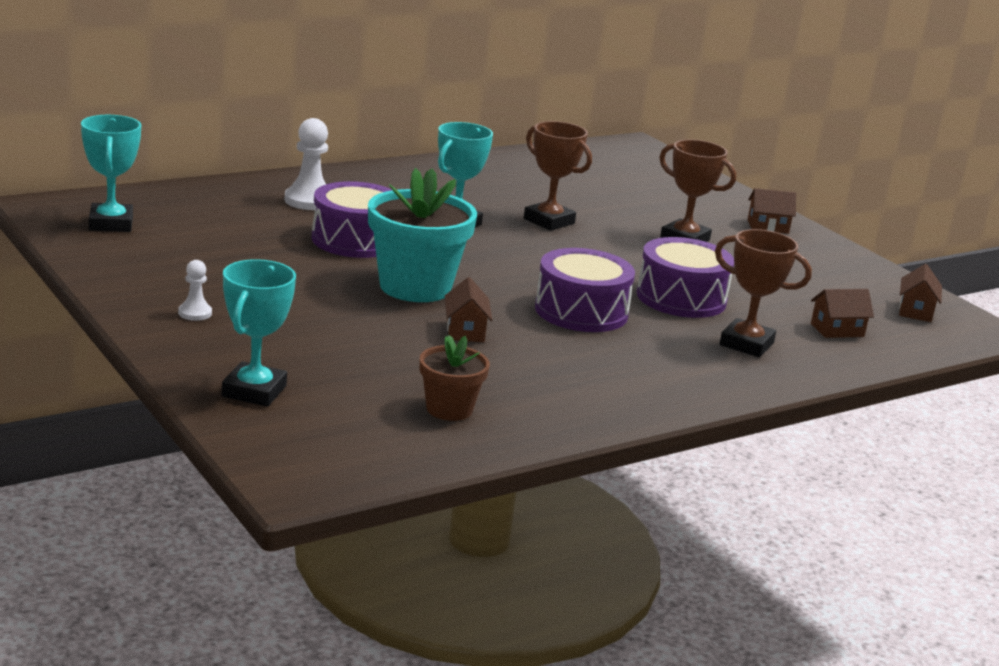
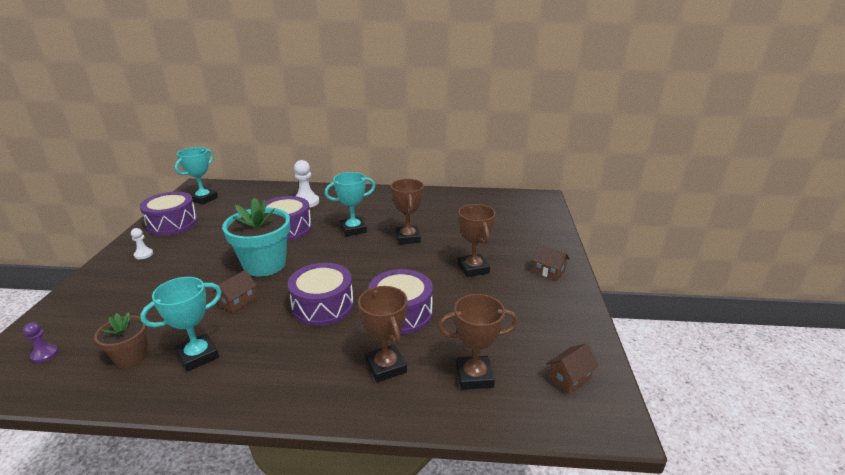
camera: 40 degrees right, 5 degrees up
(141, 267) = (172, 223): none -> purple drum
(254, 391) = (76, 310): turquoise trophy -> turquoise trophy (198, 356)
(328, 437) = (45, 354): none -> purple pawn
(837, 330) = (474, 376): brown house -> brown trophy

